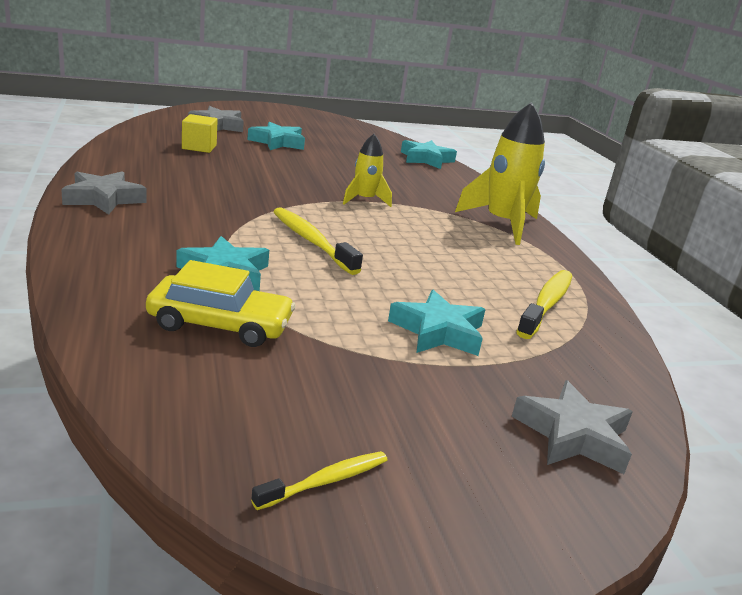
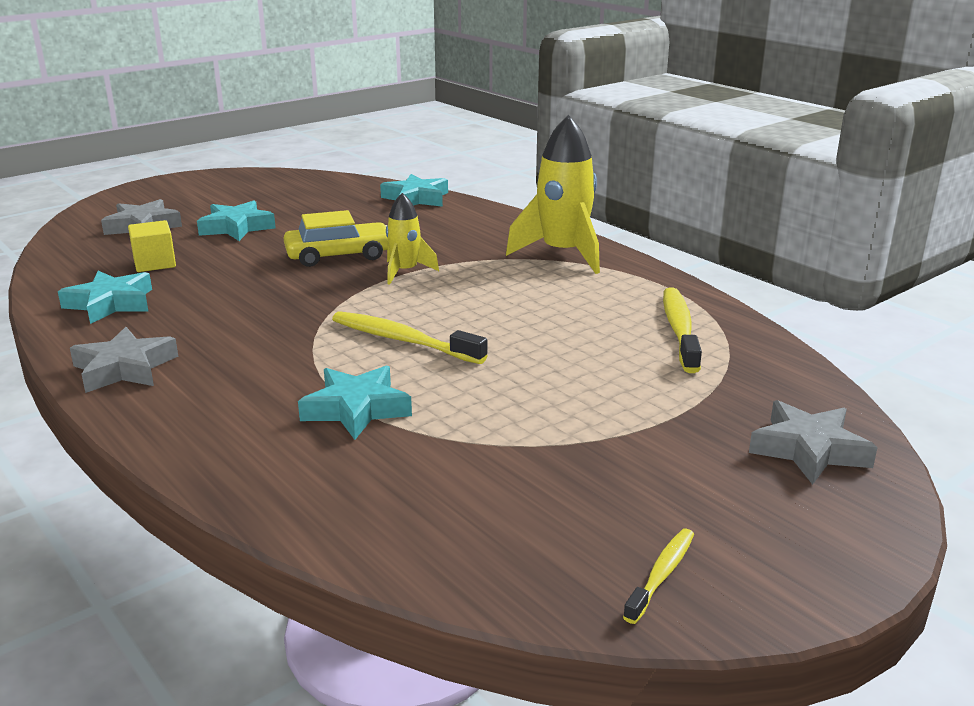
camera: 20 degrees left, 0 degrees up
(220, 324) = (413, 466): yellow car -> yellow car (339, 255)
(438, 331) = (615, 395): turquoise star -> turquoise star (110, 304)

